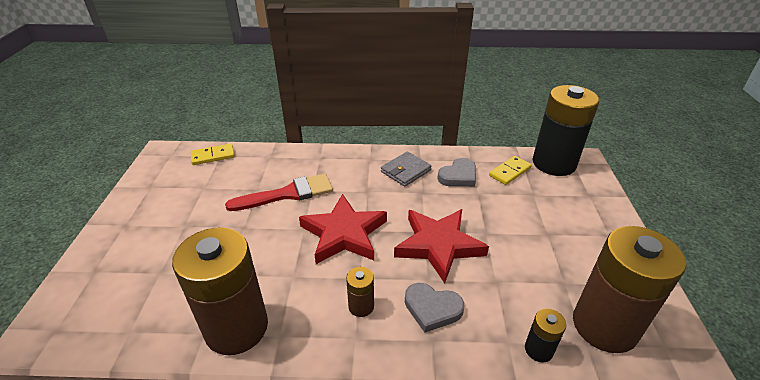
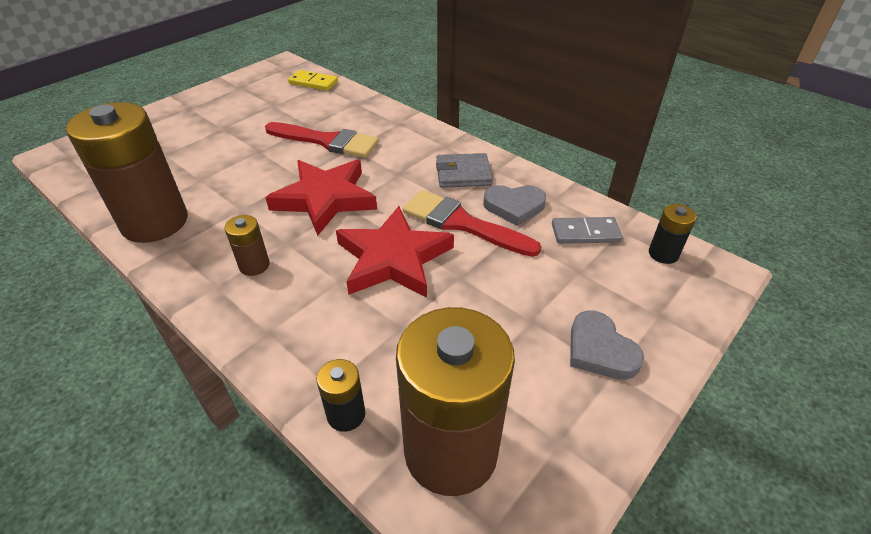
camera: 40 degrees right, 5 degrees up
(432, 309) = (306, 307): grey heart -> grey heart (600, 350)
(446, 201) = (462, 223): none -> red brush
(510, 172) = (585, 233): yellow domino -> grey domino
(553, 163) = (663, 254): black battery -> black battery, size x0.43

